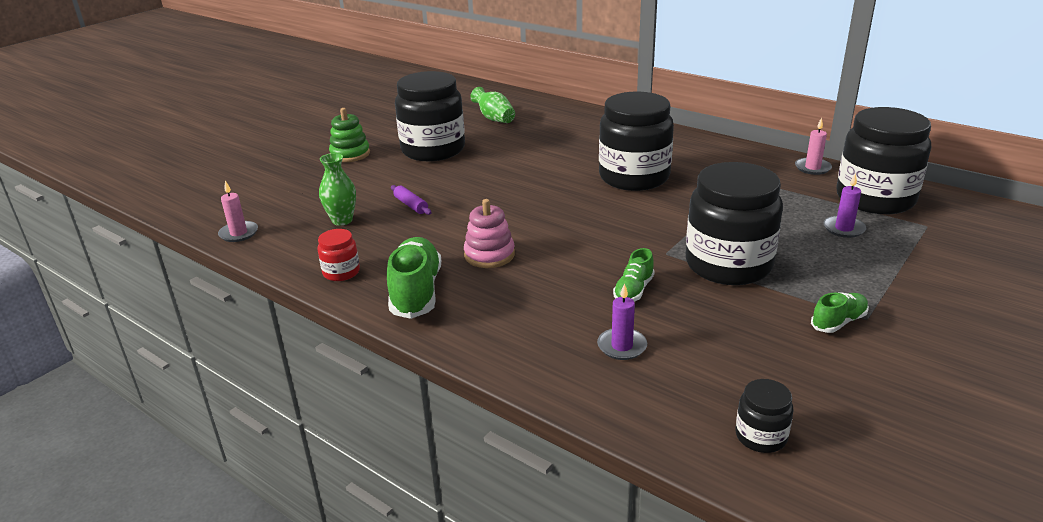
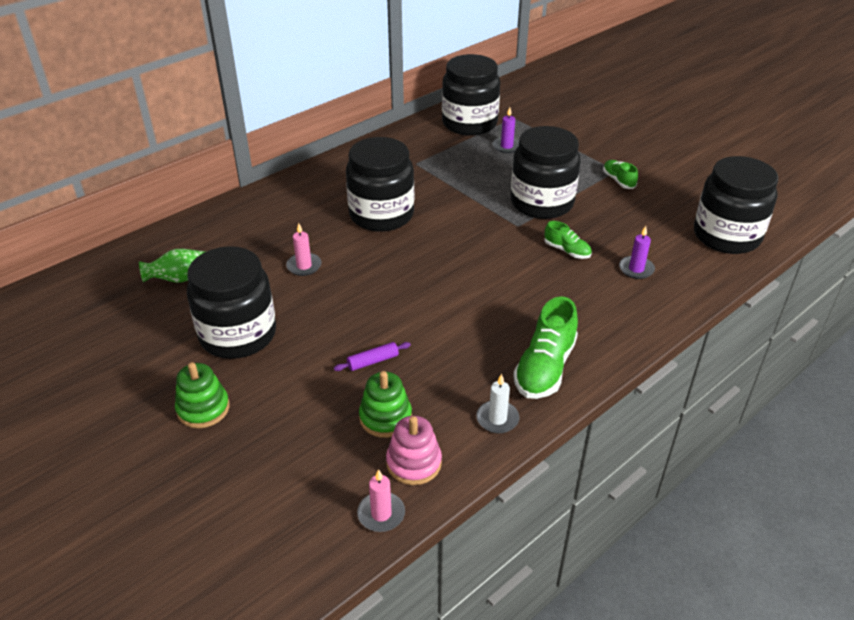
camera: 80 degrees left, 10 degrees up
(341, 272) = (497, 419): red jar -> white candle
(342, 220) = (385, 417): green vase -> green stacking toy
(416, 292) = (545, 368): green shoe -> green shoe turned 75 degrees counterclockwise
(489, 255) = (493, 317): pink stacking toy -> pink stacking toy (414, 463)
(761, 436) = (726, 236): black jar -> black jar, size x2.27
(812, 168) = (409, 132): pink candle -> pink candle (304, 266)

